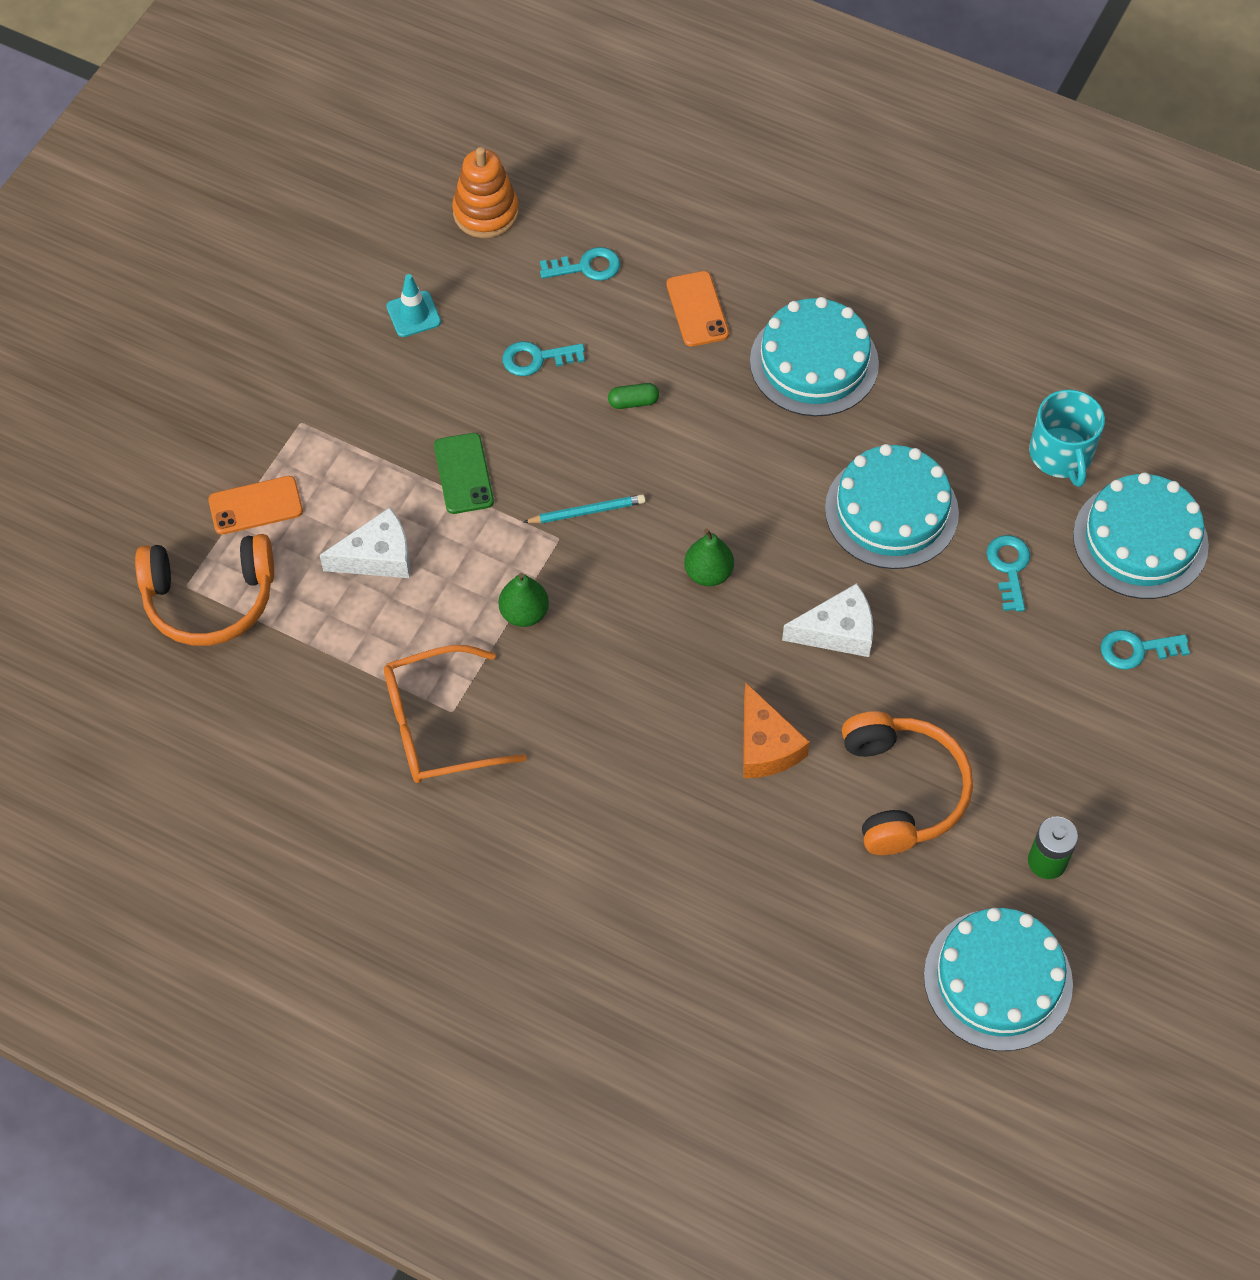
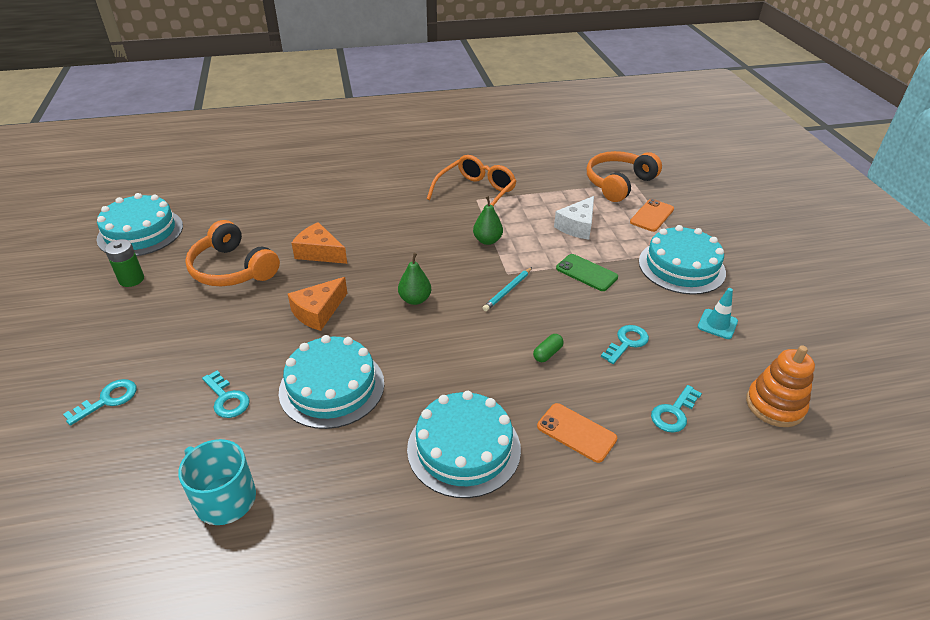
camera: 140 degrees right, 20 degrees down
(837, 631) = (318, 312): white cheese -> orange cheese
(1140, 540) = (128, 472): turquoise cake -> turquoise cake (681, 267)

